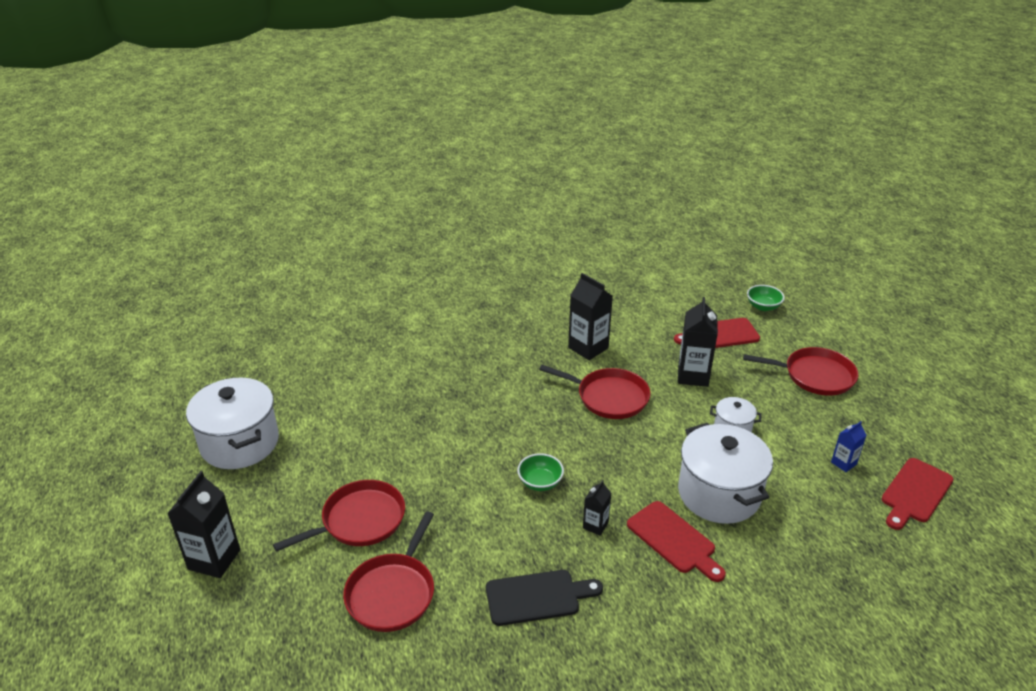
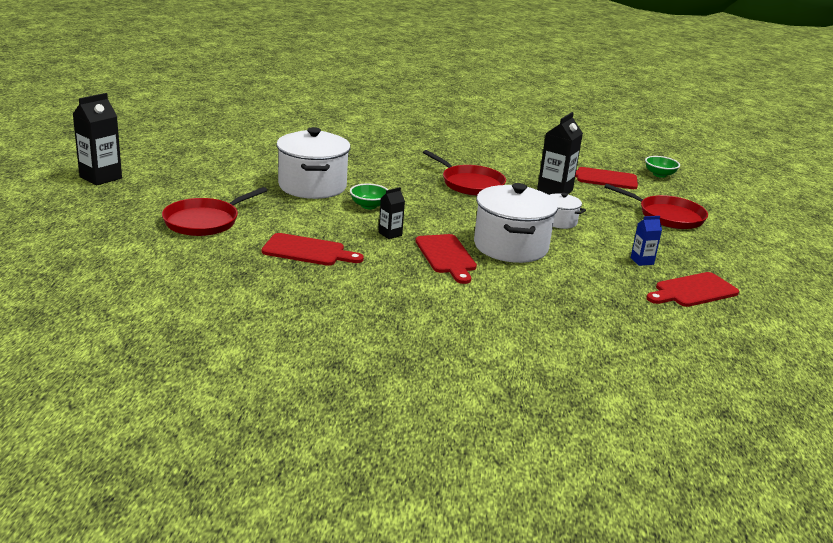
camera: 20 degrees right, 10 degrees down
(240, 443) = (170, 138): white pot -> white pot (312, 186)
(359, 520) = (216, 187): red pan -> none
(537, 597) = (307, 251): black cutting board -> red cutting board
(588, 348) = (479, 159): black carton -> none

